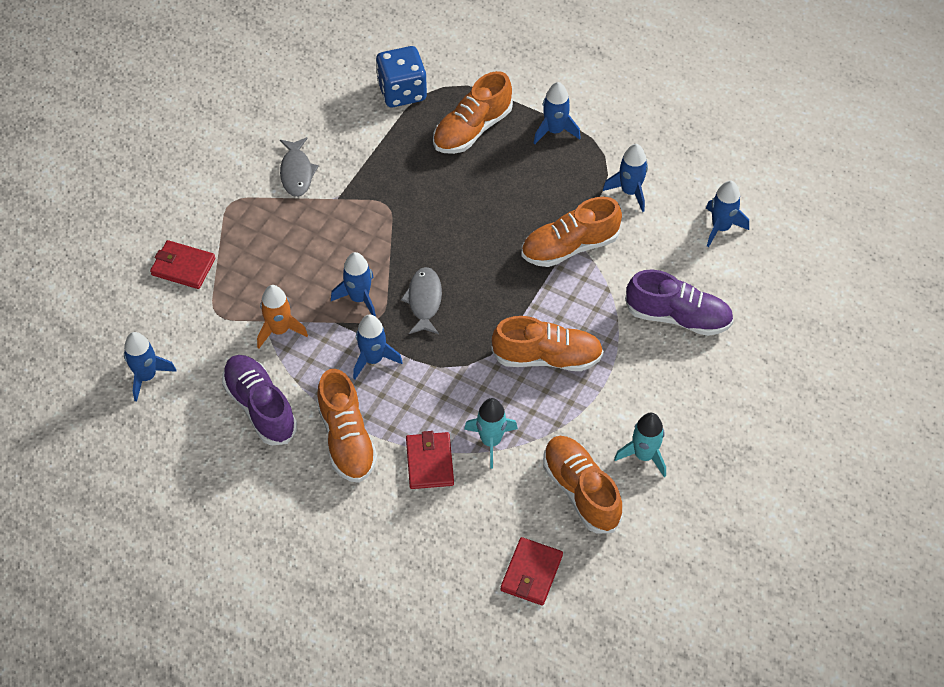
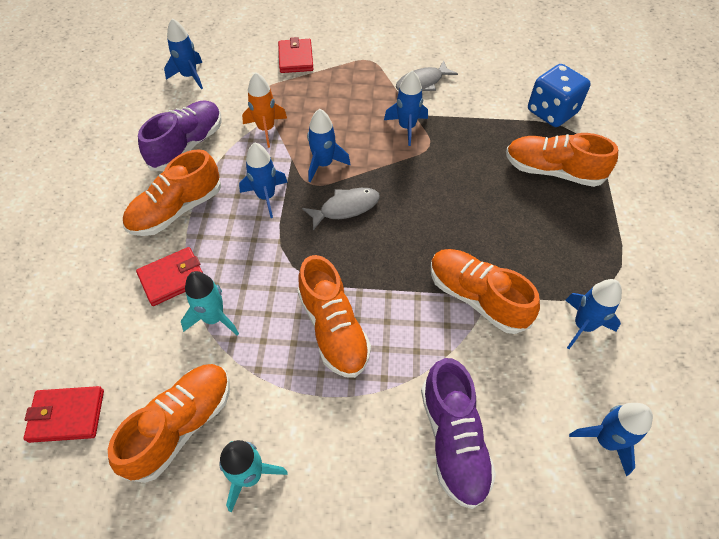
camera: 65 degrees right, 0 degrees up
(555, 131) = (603, 232): blue rocket -> blue rocket (407, 127)

